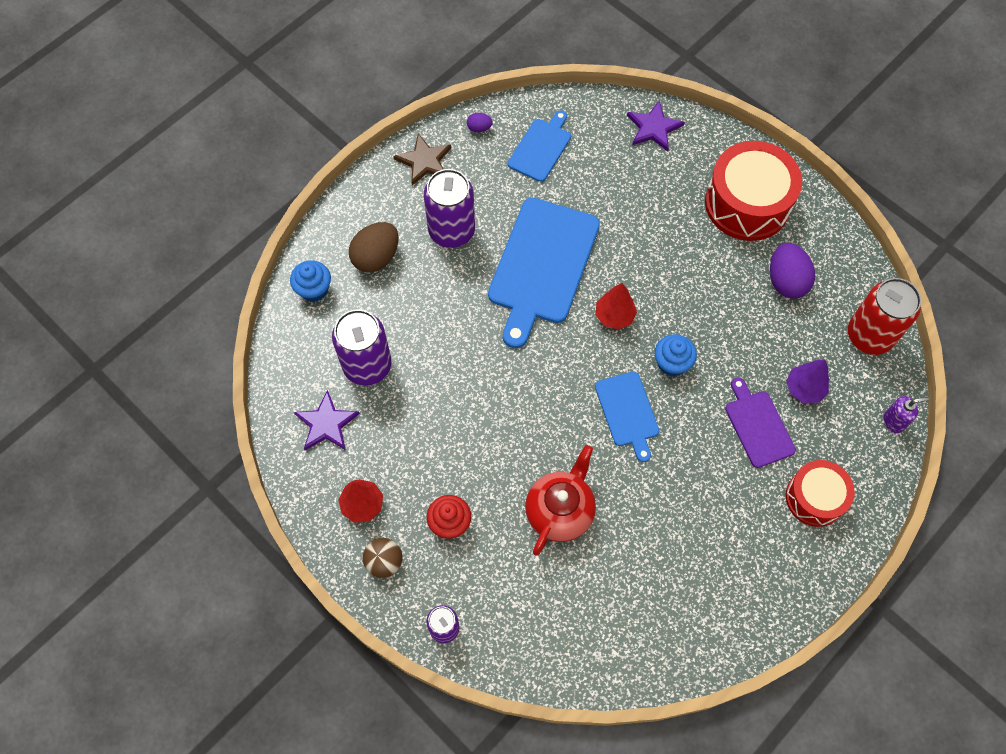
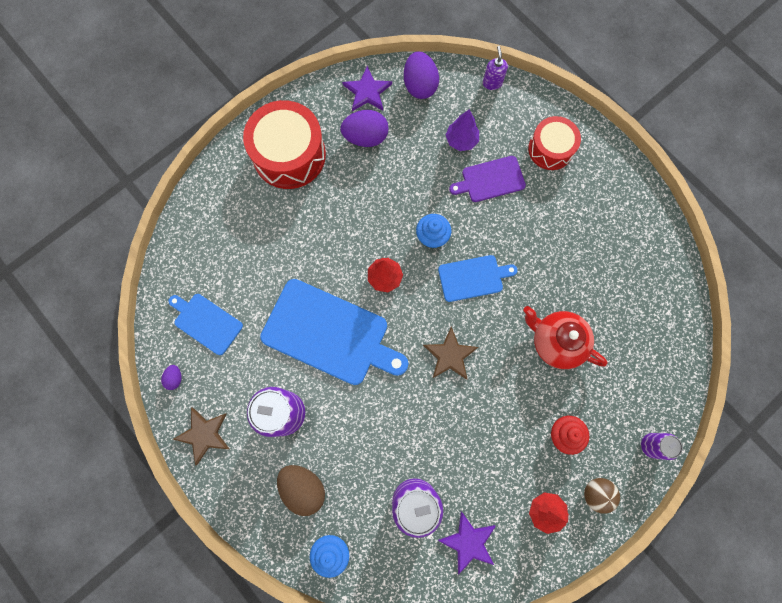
camera: 85 degrees left, 10 degrees up
(531, 392) = (450, 355): none -> brown star
(653, 128) = (201, 220): purple star -> purple star (367, 91)
(869, 335) = (420, 85): red can -> purple egg

